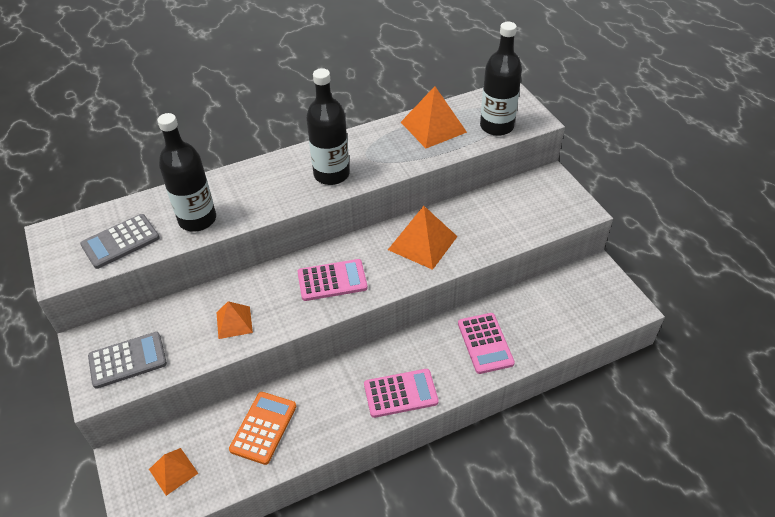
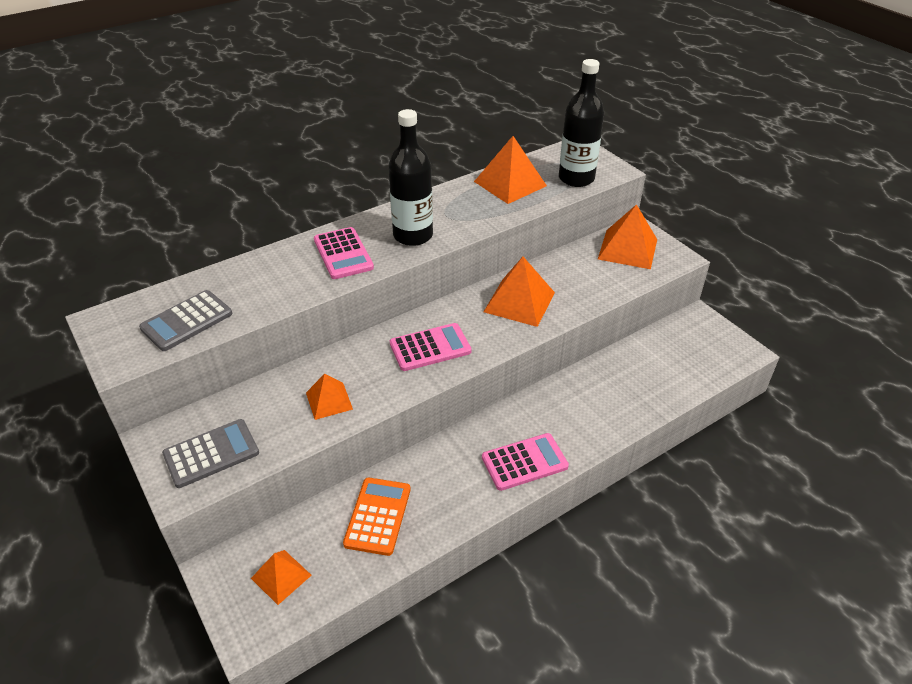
camera: 10 degrees left, 5 degrees down
(197, 219) = (272, 291): black bottle -> none
(485, 343) = (602, 401): pink calculator -> pink calculator (343, 254)
(537, 197) = (627, 249): none -> orange pyramid

